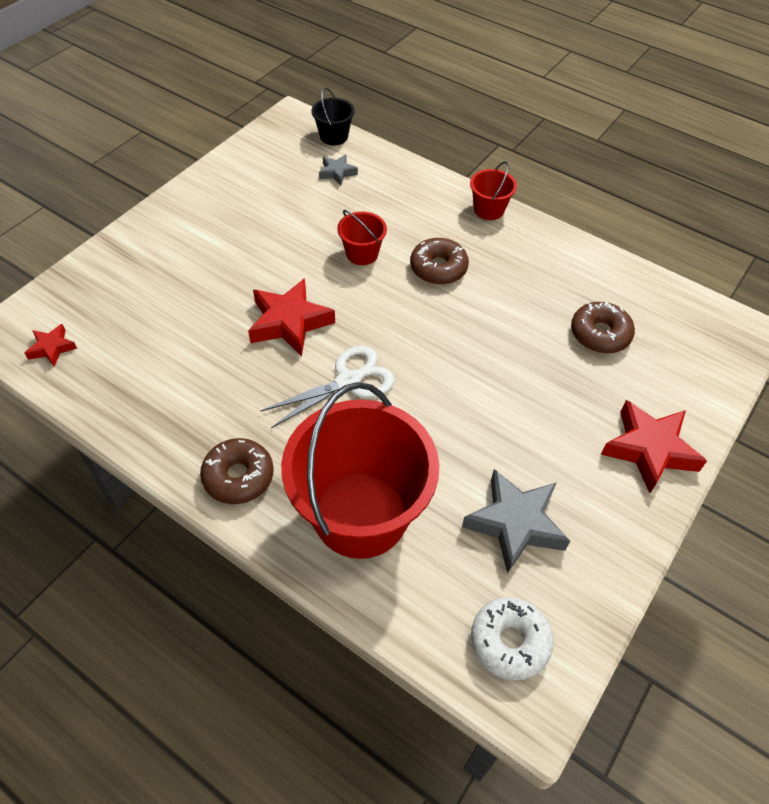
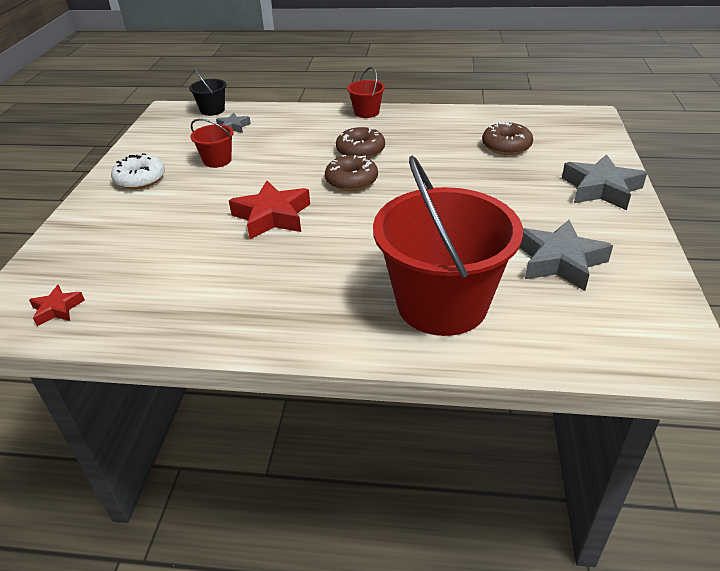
camera: 25 degrees left, 15 degrees down
(238, 476) = (317, 323): brown donut -> brown donut (351, 181)
(348, 381) = (353, 232): white scissors -> none
(362, 254) = (294, 161): red bucket -> red bucket (217, 160)
(509, 642) = (630, 329): white donut -> white donut (140, 179)
(649, 449) = (601, 189): red star -> grey star

